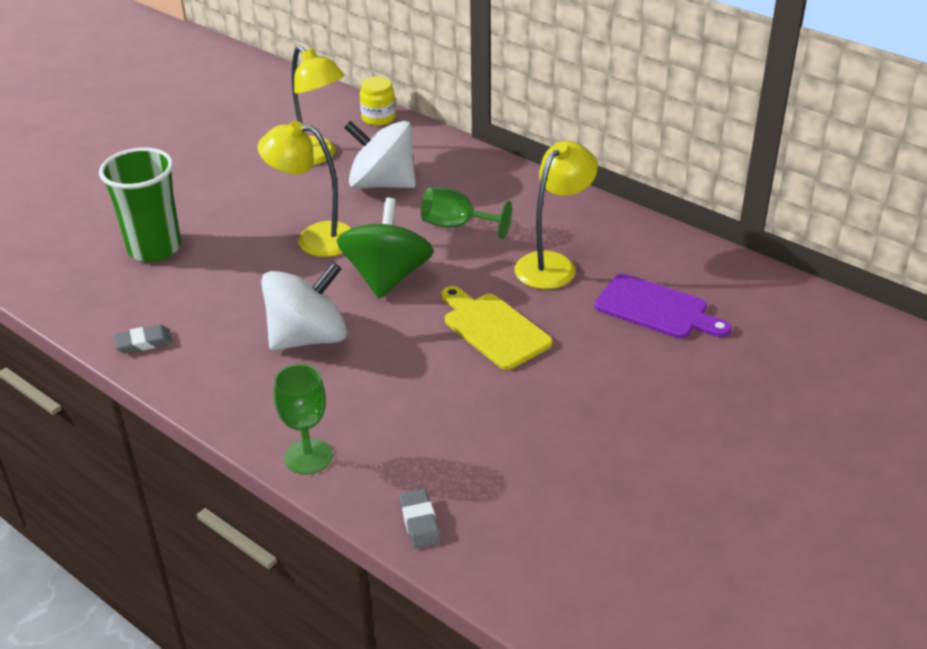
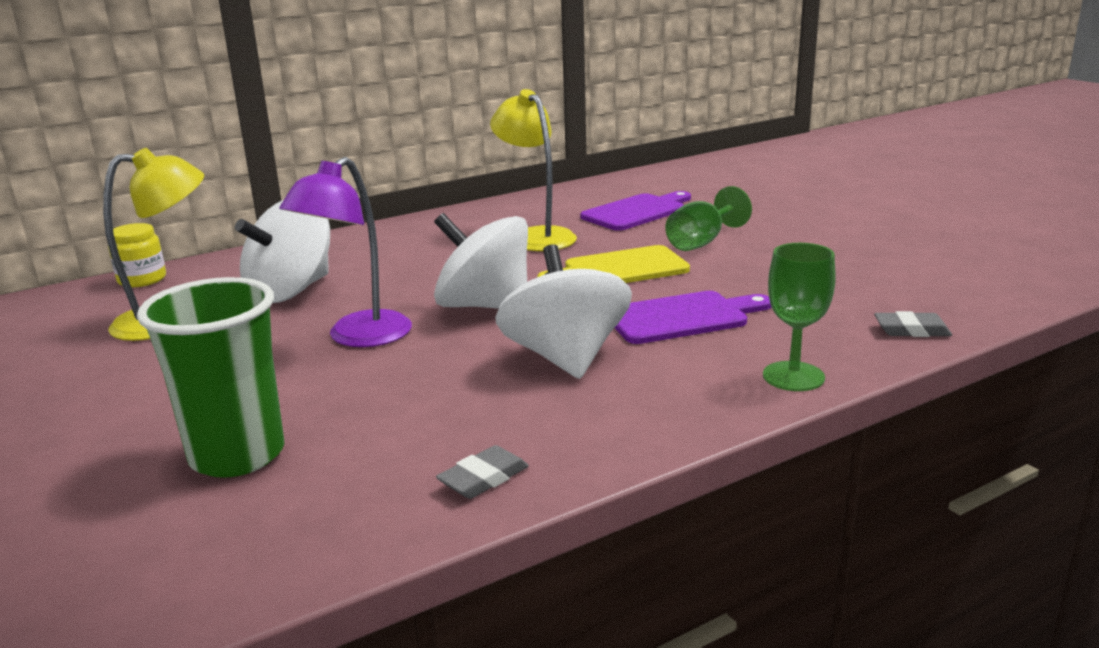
camera: 70 degrees left, 15 degrees down
(143, 342) = (483, 478): grey eraser -> grey eraser turned 45 degrees clockwise
(314, 238) = (358, 337): yellow lamp -> purple lamp
(387, 277) = (484, 306): green spinning top -> white spinning top
(400, 382) = (682, 317): none -> purple cutting board
(457, 226) = (424, 265): green goblet -> green goblet (701, 242)

